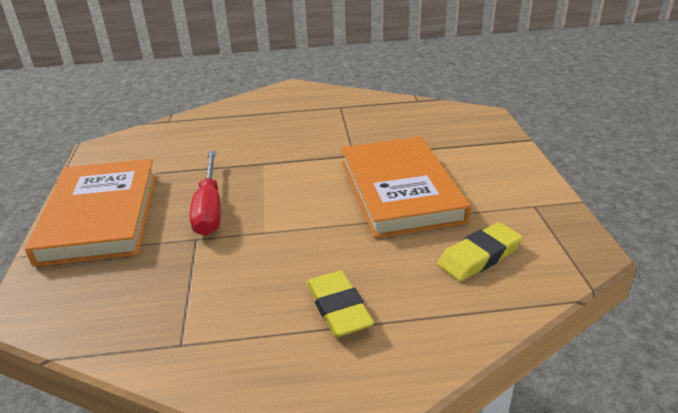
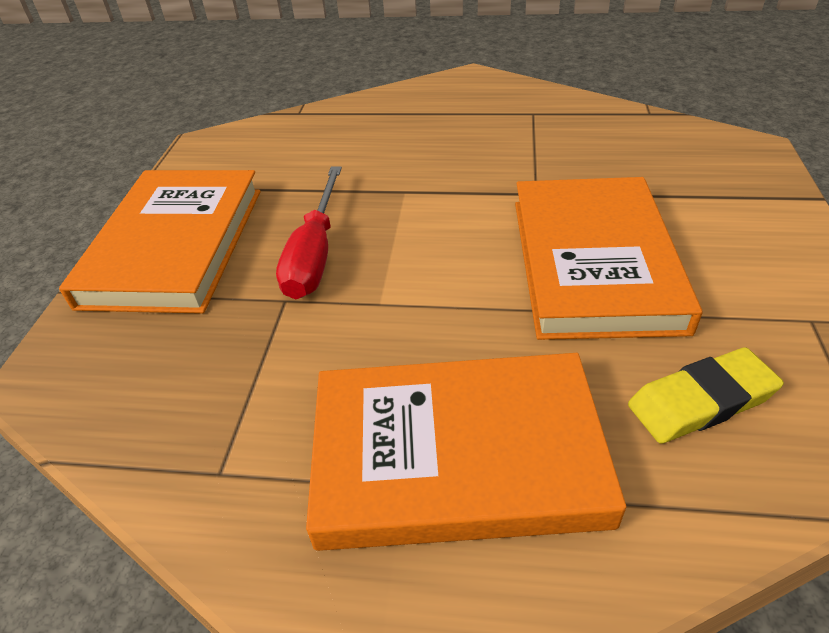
camera: 15 degrees right, 10 degrees up
(338, 308) = (456, 456): yellow eraser -> orange book

